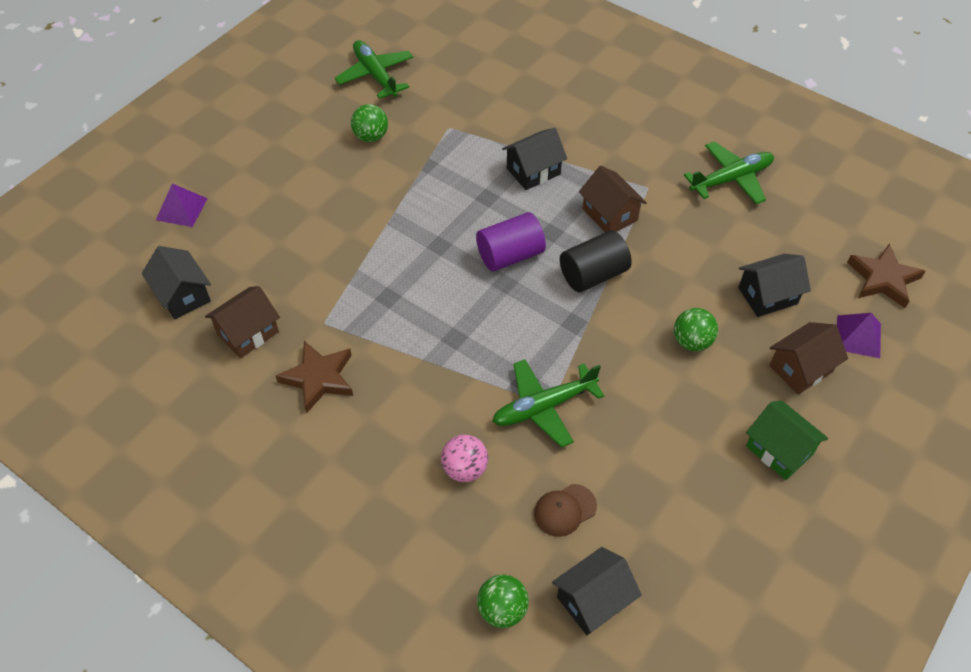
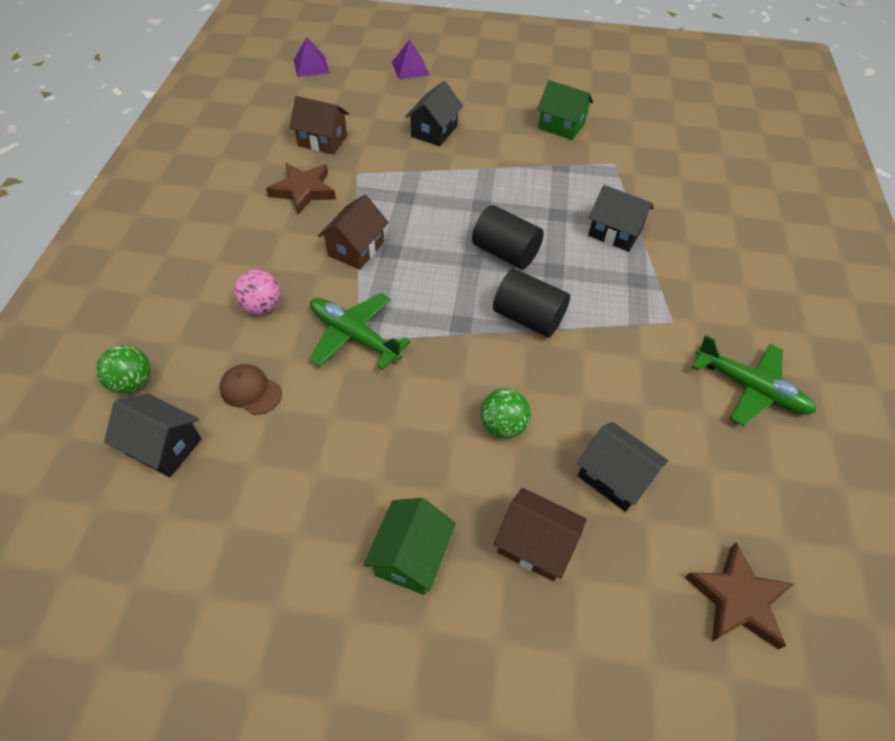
camera: 60 degrees right, 0 degrees up
(183, 295) = (335, 99): black house -> black house (434, 131)
(371, 136) = (561, 126): green ball -> green house
(375, 75) = (628, 103): green plane -> none
(510, 255) = (505, 252): purple cylinder -> black cylinder
(609, 214) = (611, 304): brown house -> brown house (356, 249)
(858, 336) = (625, 595): purple pyramid -> purple pyramid (311, 66)

